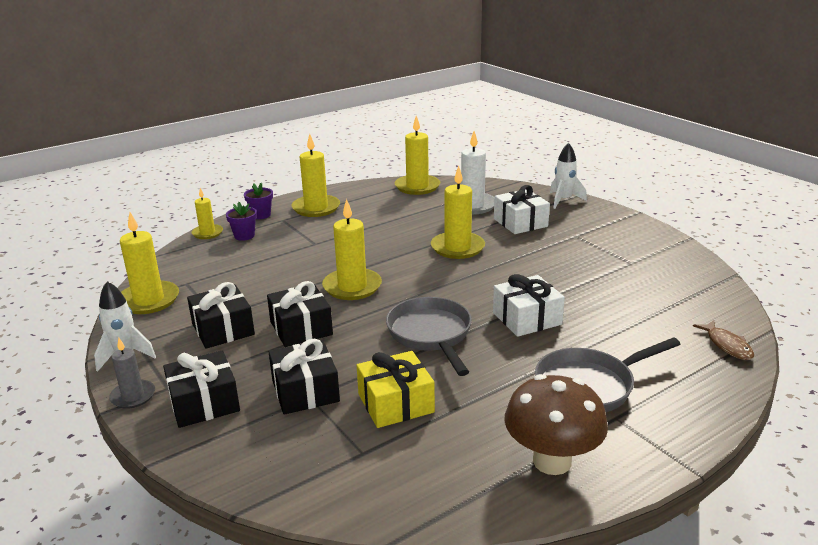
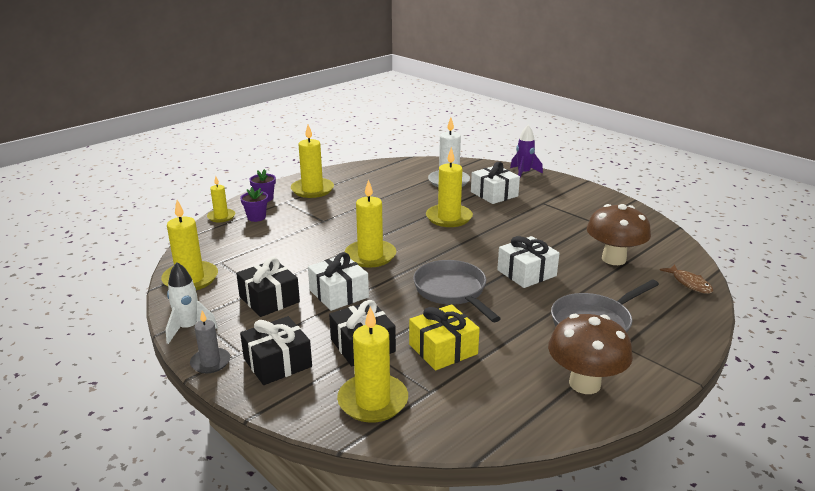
camera: 10 degrees left, 0 degrees up
(301, 328) = (339, 294): black gift -> white gift
(417, 187) = (395, 167): yellow candle -> yellow candle (373, 401)
(563, 200) = (523, 174): white rocket -> purple rocket
(640, 309) = (613, 259): none -> brown mushroom

